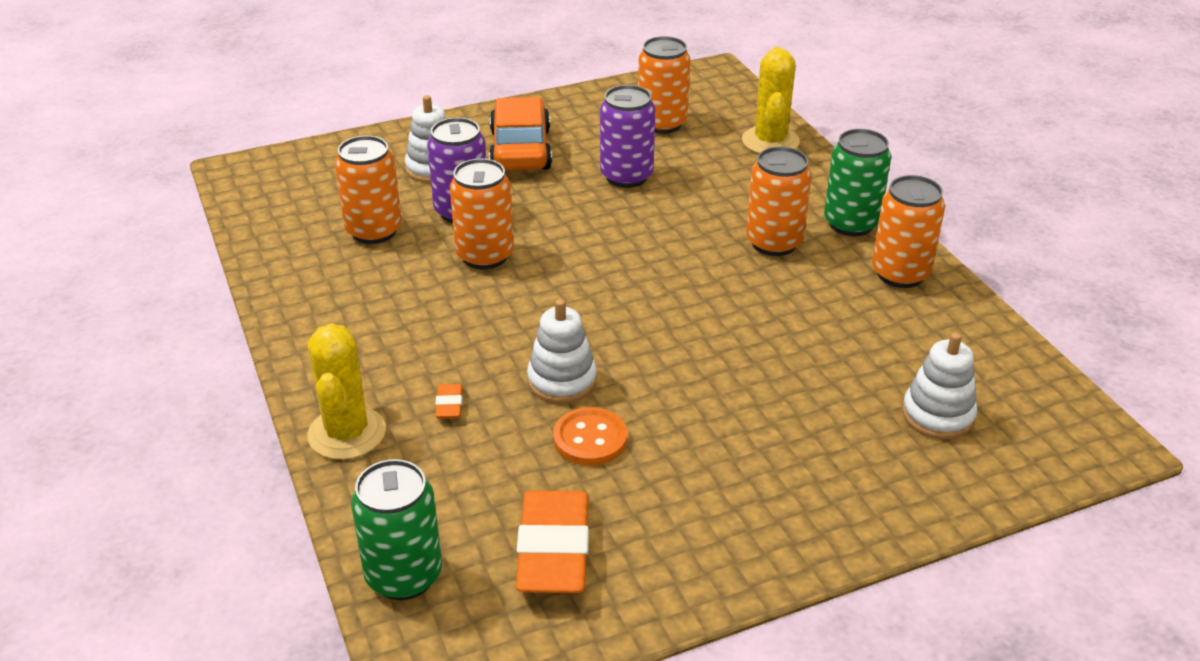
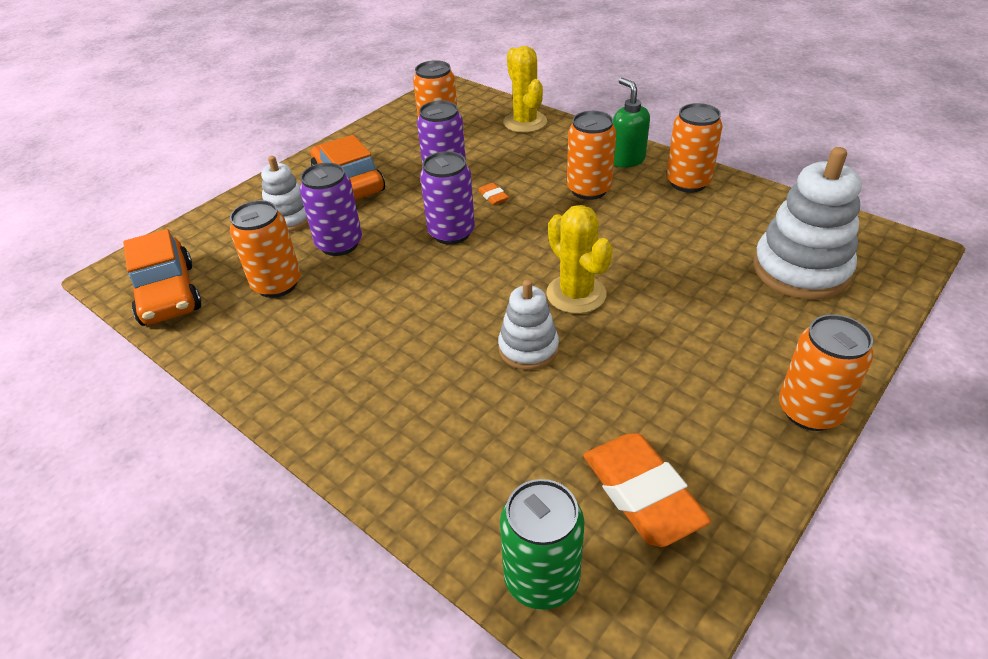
camera: 25 degrees left, 5 degrees up
(272, 205) = (168, 294): none -> orange car
(347, 433) = (388, 468): yellow cactus -> yellow cactus (576, 294)
(449, 405) = (456, 405): orange eraser -> orange eraser (493, 196)
(485, 256) = (386, 272): orange can -> orange can (809, 411)
(582, 239) = (451, 233): none -> purple can
(590, 439) = (589, 386): orange button -> none
(851, 223) = (627, 160): green can -> green soap dispenser
(937, 415) = (800, 269): white stacking toy -> white stacking toy, size x1.69

